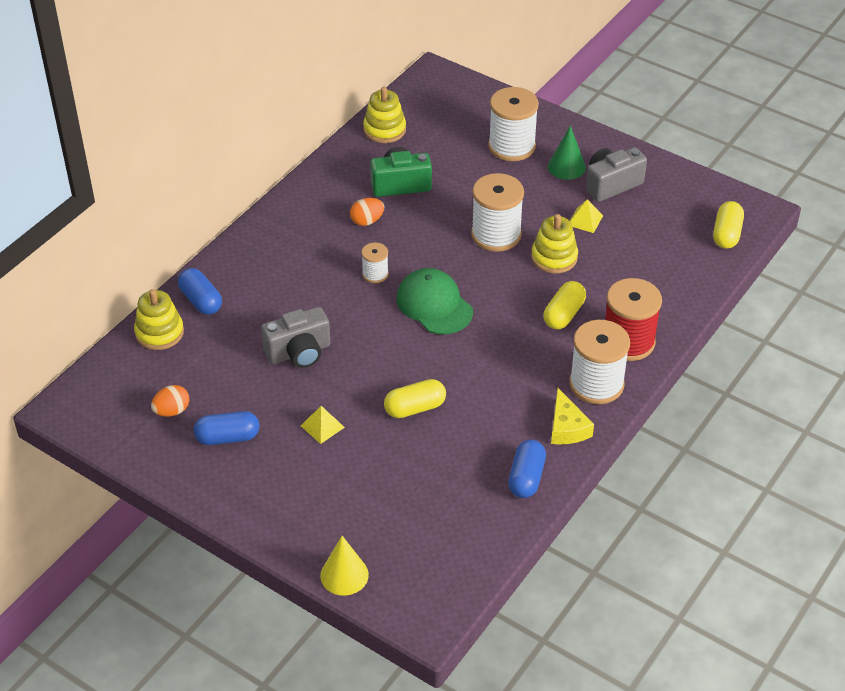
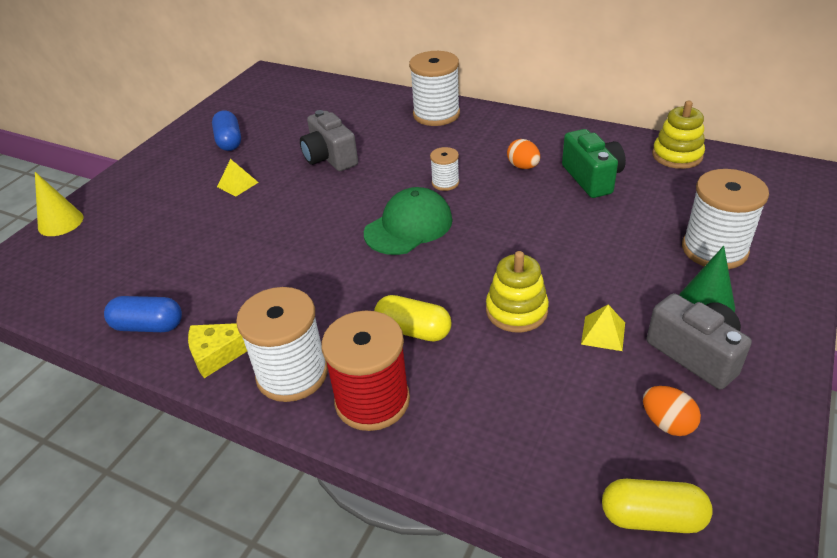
camera: 85 degrees right, 5 degrees down
(159, 333) = (346, 93): yellow stacking toy -> none
(172, 411) = (260, 113): orange egg -> orange egg (667, 423)
(201, 300) = (387, 103): blue capsule -> none
(415, 408) = (258, 234): yellow capsule -> none
(496, 235) = (539, 256): white spool -> white spool (436, 114)

